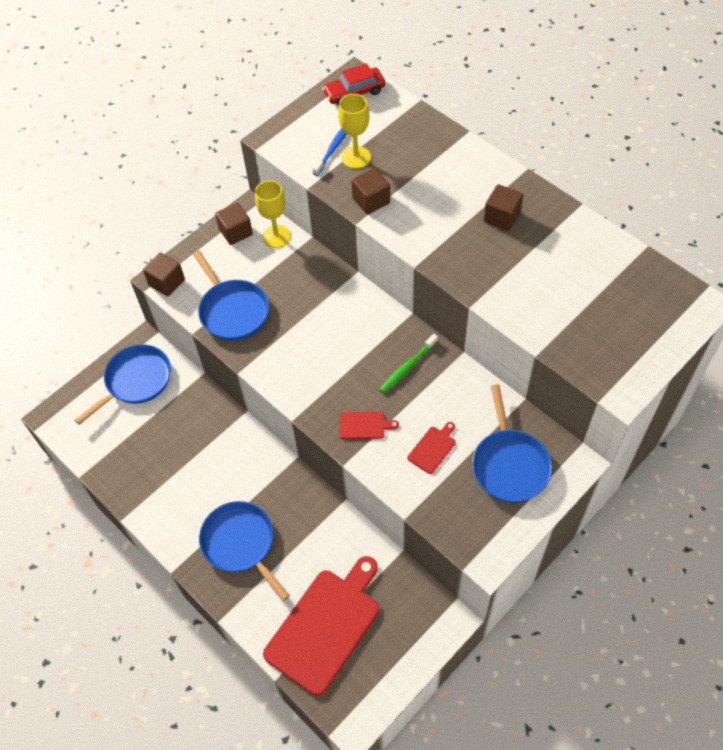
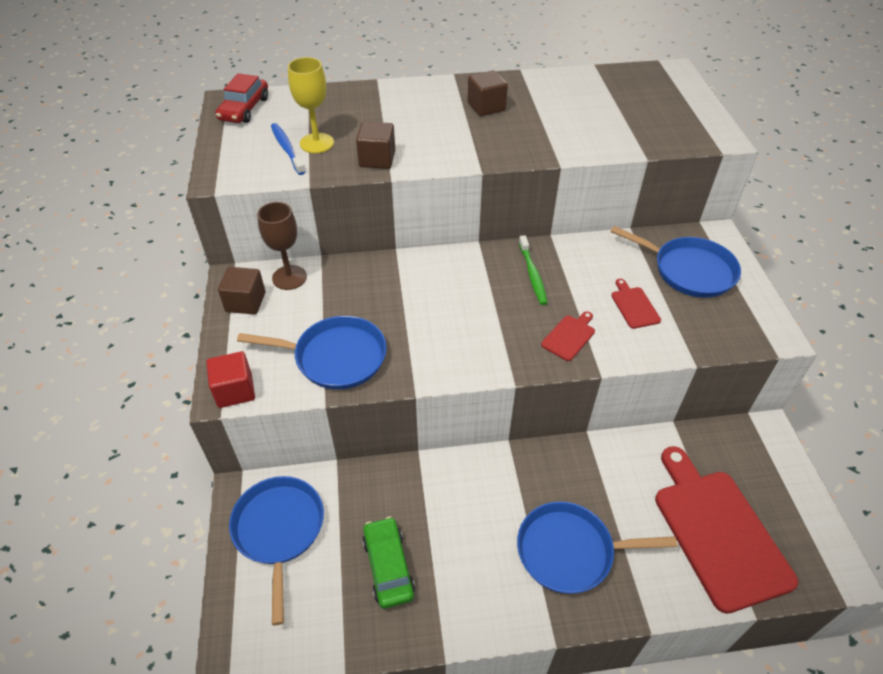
camera: 55 degrees left, 10 degrees down
(155, 452) = (388, 566): none -> green car
(167, 282) = (235, 390): brown cube -> red cube
(276, 236) = (289, 277): yellow goblet -> brown goblet

